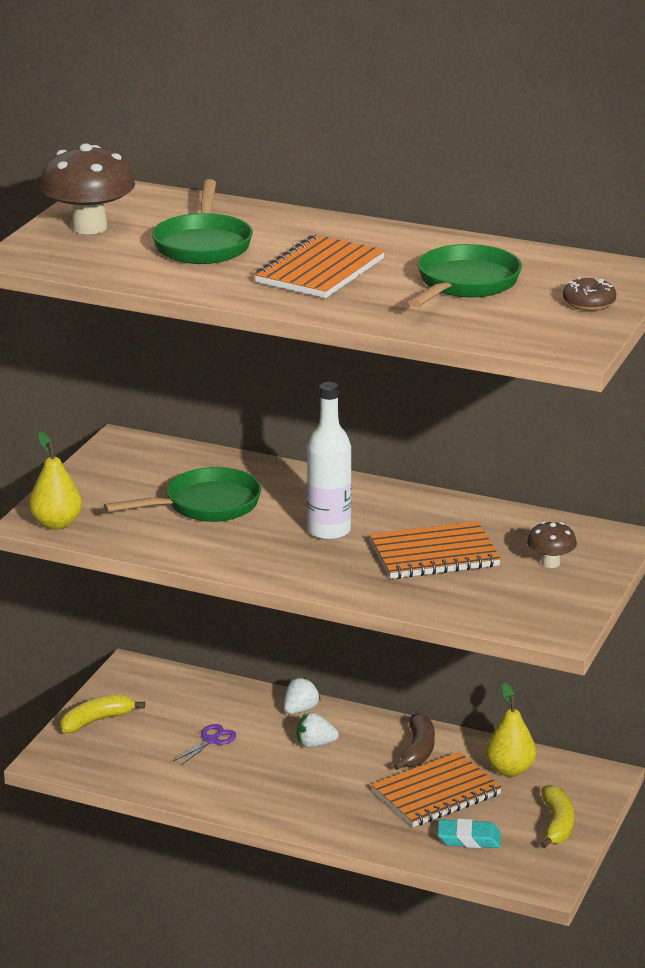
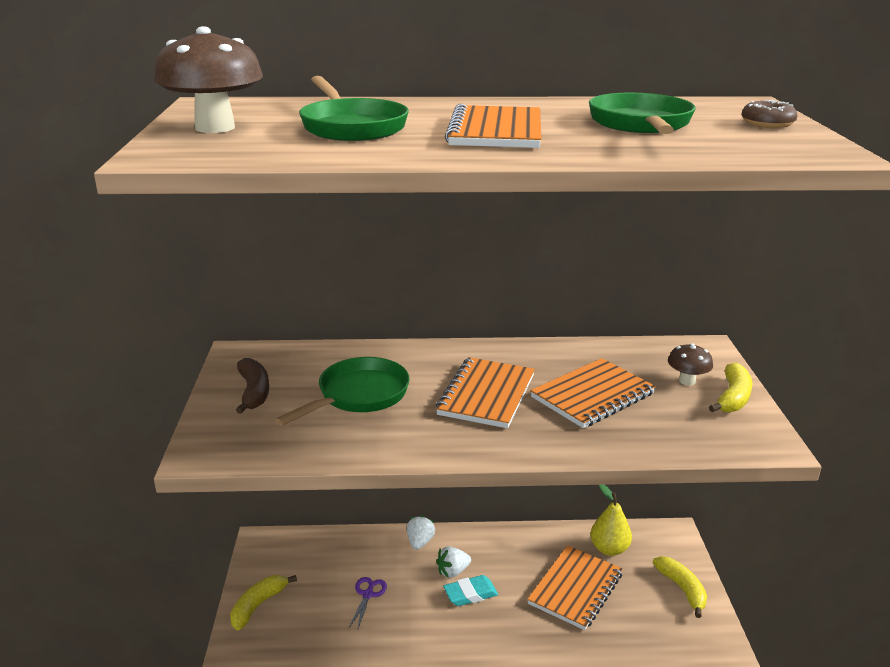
camera: 25 degrees left, 0 degrees up
(56, 524) = (226, 449): yellow pear -> none
(329, 531) = (486, 395): white bottle -> orange notebook
(418, 750) = (532, 552): brown banana -> brown banana (254, 392)
(469, 838) = (633, 626): turquoise eraser -> turquoise eraser (470, 594)
(578, 588) = (732, 398): none -> yellow banana

